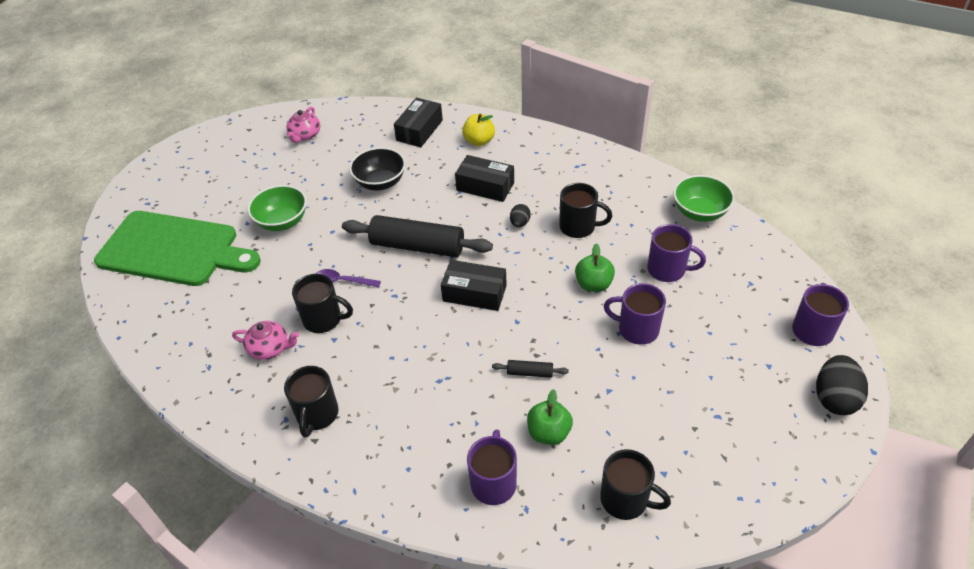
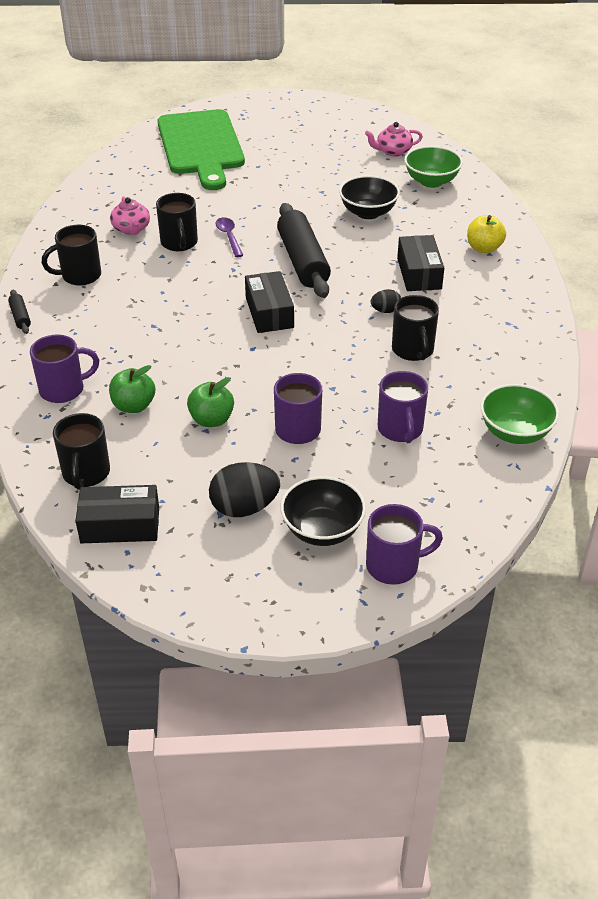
camera: 60 degrees right, 5 degrees down
(282, 222) = (274, 182): green bowl -> green bowl (431, 181)
(419, 130) = (463, 208): black box -> black box (120, 525)
(530, 372) = (196, 374): black rolling pin -> black rolling pin (20, 317)
(593, 284) = (338, 383): green apple -> green apple (211, 420)
(761, 357) = (322, 530): none -> black bowl
(834, 398) = (301, 602): black egg -> black egg (244, 507)

